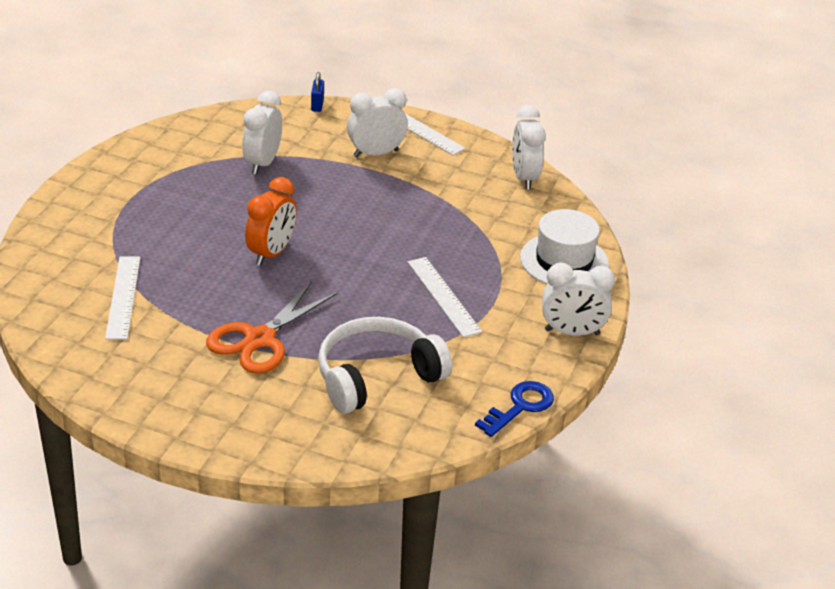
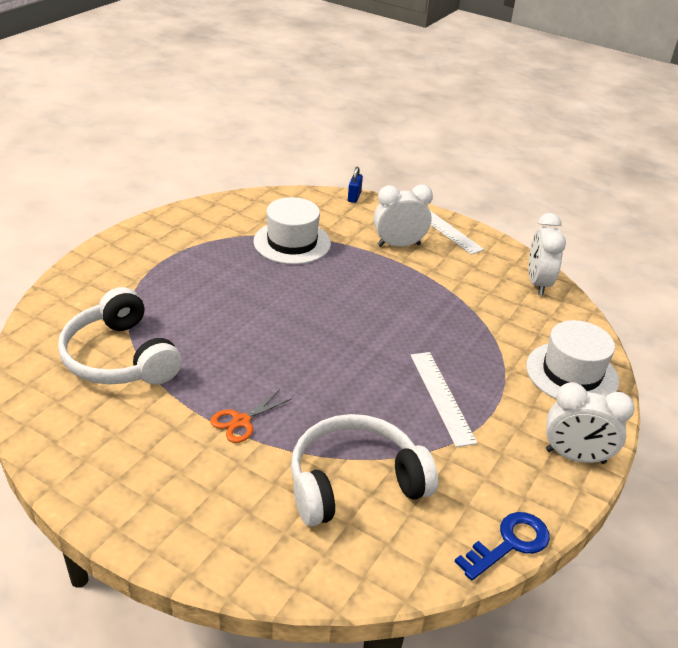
camera: 10 degrees right, 0 degrees up
(123, 297) = (120, 357): white ruler -> white headphones
(260, 339) = (241, 421): orange scissors -> orange scissors, size x0.54
(263, 163) = (292, 242): white clock -> white hat
(271, 253) = (277, 330): orange clock -> none

